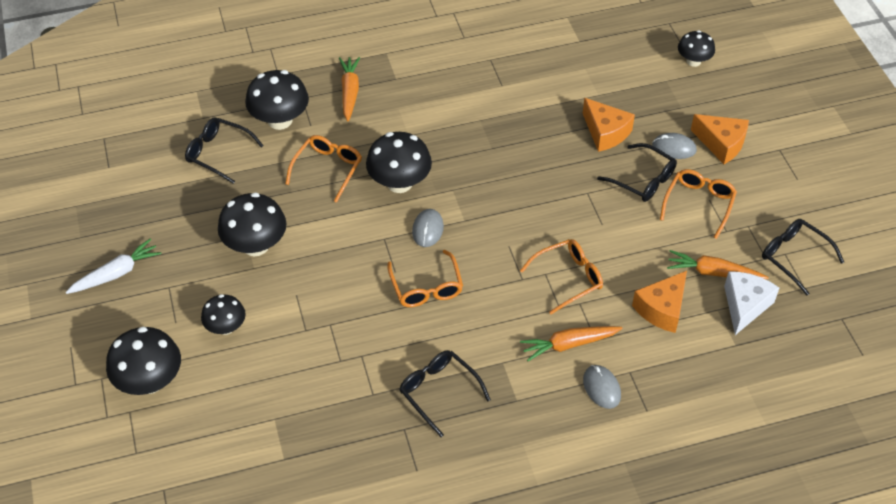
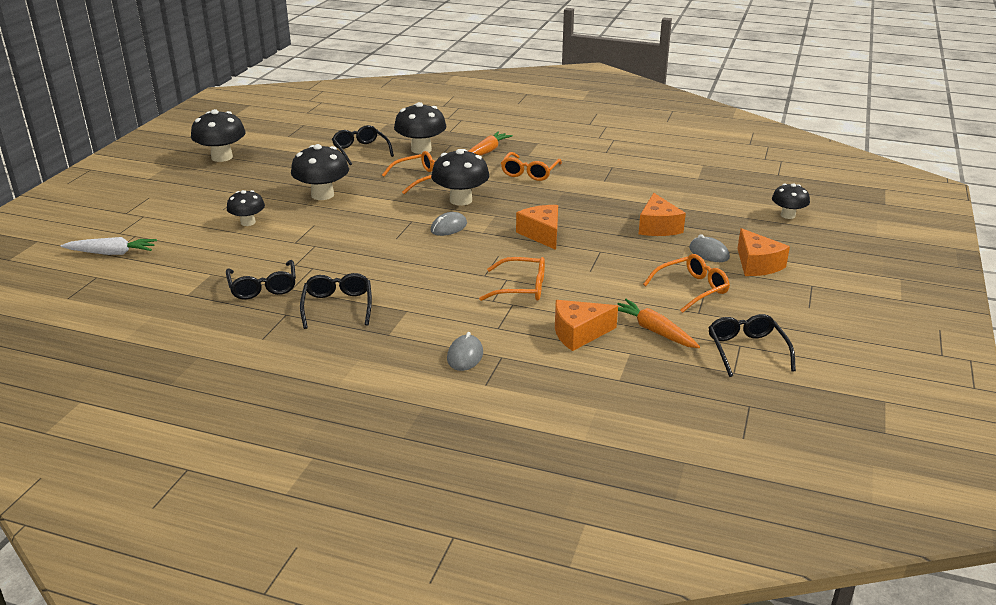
camera: 35 degrees right, 20 degrees down
(116, 273) = (222, 178): white carrot -> white carrot (112, 253)
(150, 381) = (167, 228): black mushroom -> black mushroom (222, 157)
(426, 287) = (406, 253): orange glasses -> orange glasses (530, 172)
(519, 195) = (542, 234): none -> orange cheese
(569, 344) = (472, 322): orange carrot -> none
(642, 180) = (657, 260): black glasses -> black glasses (263, 287)
(745, 306) = (659, 360): white cheese -> none

